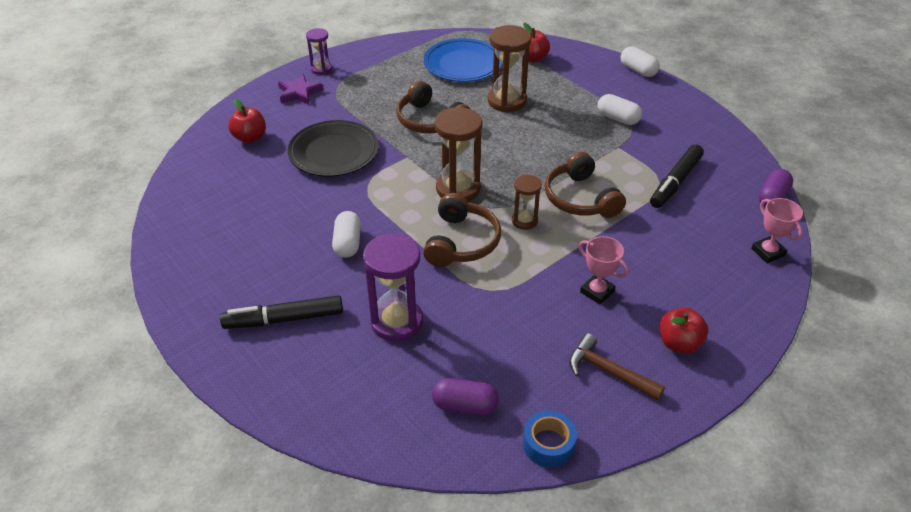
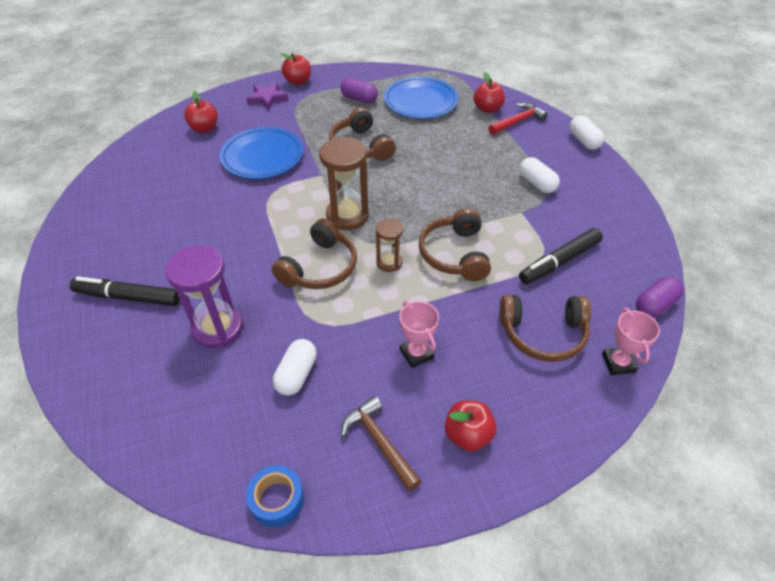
camera: 20 degrees right, 5 degrees up
(321, 69) = (298, 81): purple hourglass -> red apple
(334, 152) = (262, 157): black plate -> blue plate
(347, 243) = (222, 242): white capsule -> white capsule (296, 374)
(465, 405) = (225, 431): purple capsule -> purple capsule (359, 99)
(507, 101) = (440, 143): brown hourglass -> none
(568, 65) = (517, 121): none -> red hammer
(695, 245) = (543, 334): none -> brown headphones

